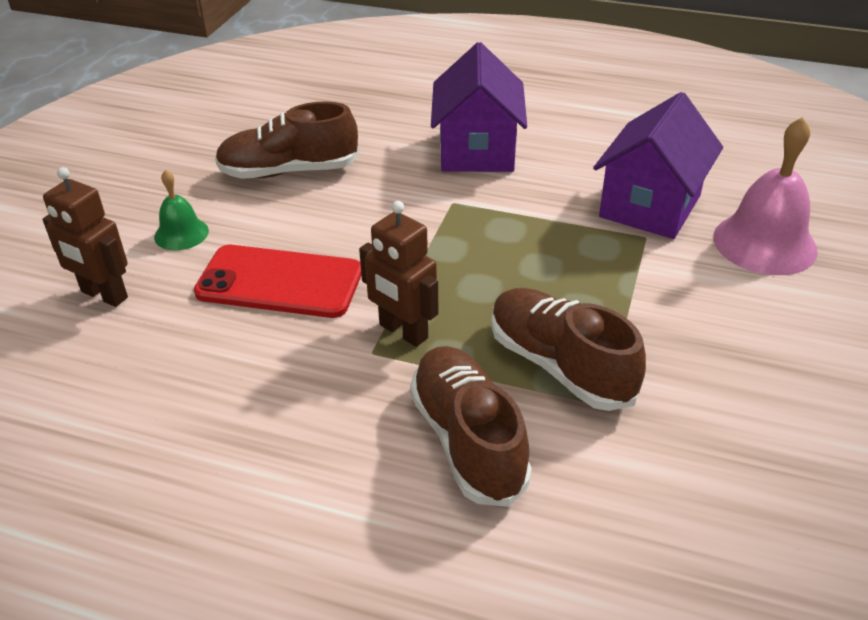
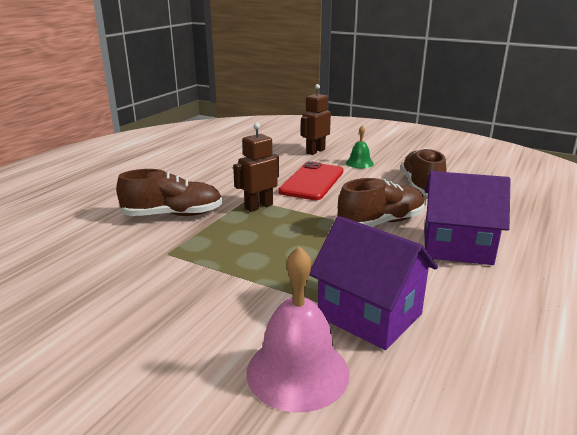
camera: 100 degrees right, 15 degrees down
(560, 366) = (205, 244): brown shoe -> brown shoe (381, 222)

